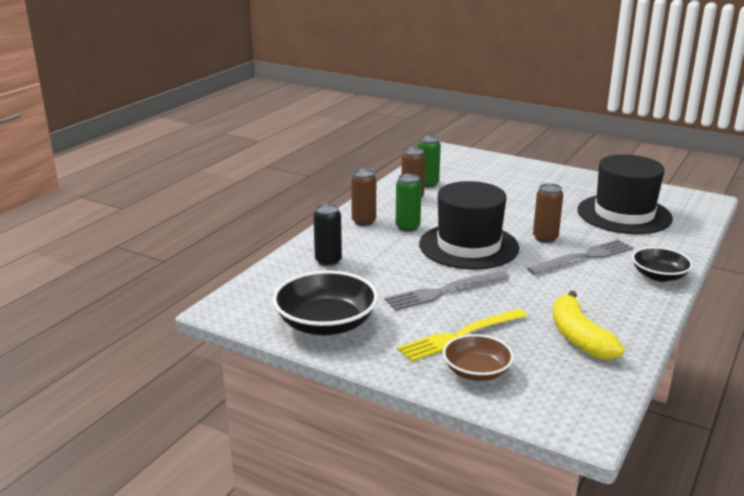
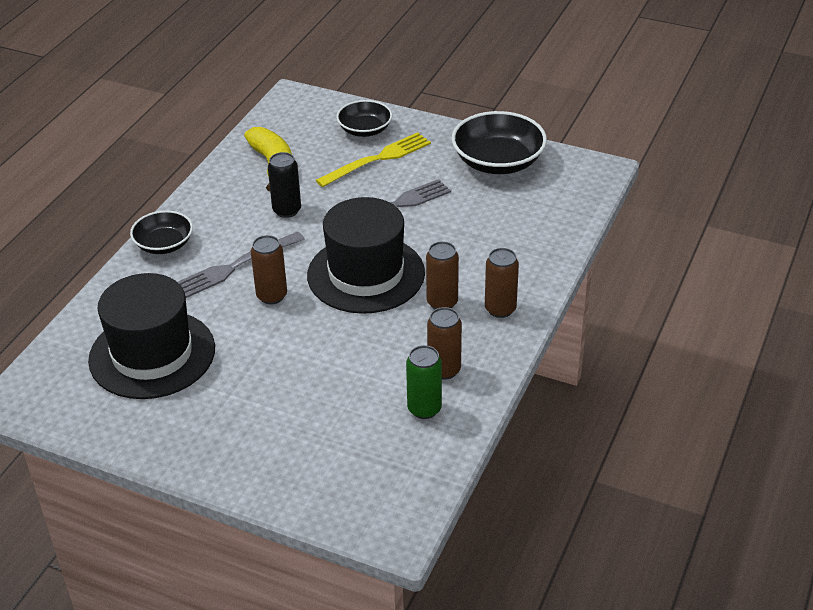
camera: 175 degrees right, 15 degrees up
(328, 261) = (522, 237): black can -> black can (287, 210)
(407, 227) = (442, 302): green can -> brown can
(476, 371) = (365, 130): brown bowl -> black bowl

